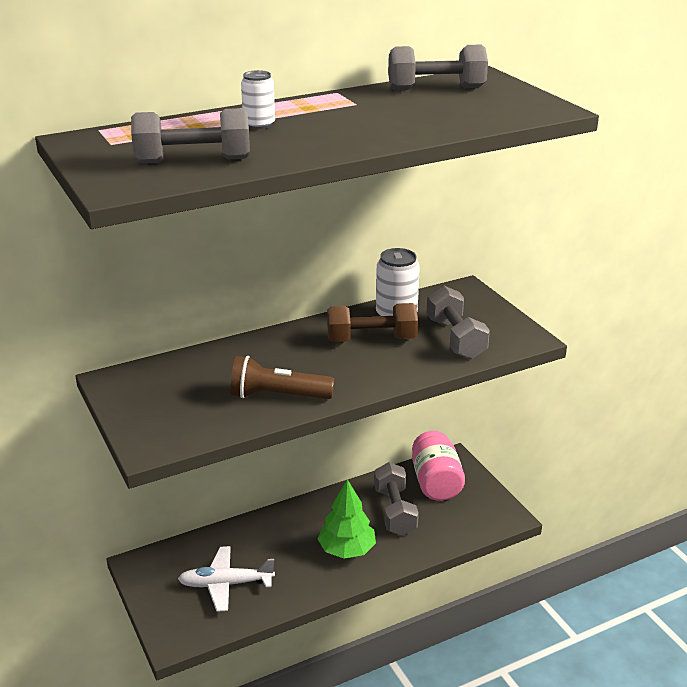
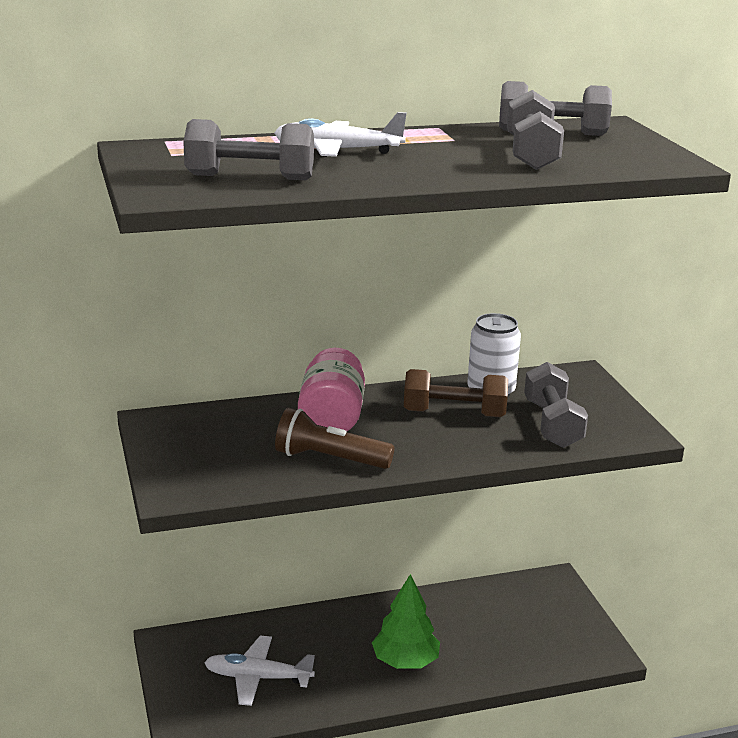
camera: 10 degrees right, 5 degrees down
(259, 125) = (337, 150): white can -> white plane
(395, 511) = (472, 628): grey dumbbell -> grey dumbbell (531, 154)
(436, 482) = (529, 603): pink jar -> pink jar (332, 417)

